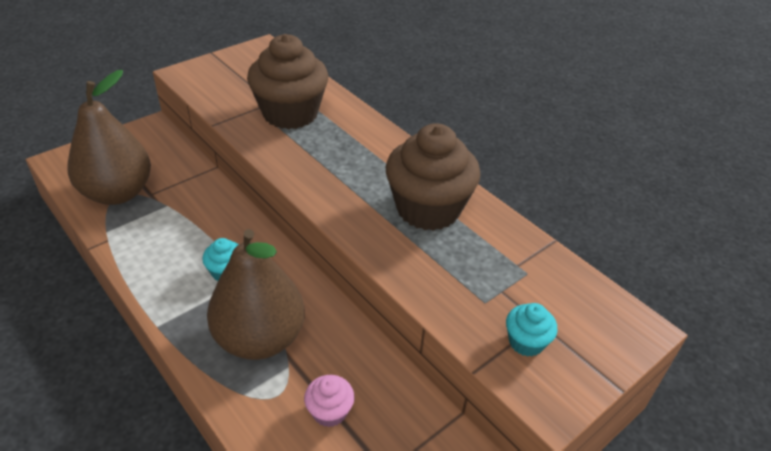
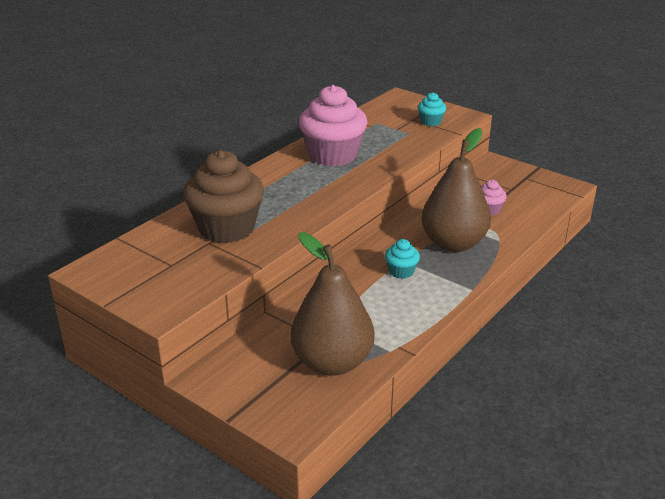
camera: 100 degrees left, 10 degrees down
(428, 209) = (332, 155): brown cupcake -> pink cupcake

